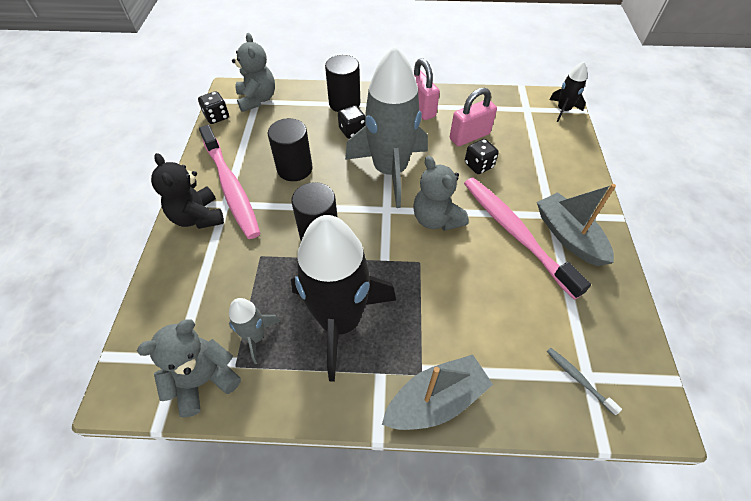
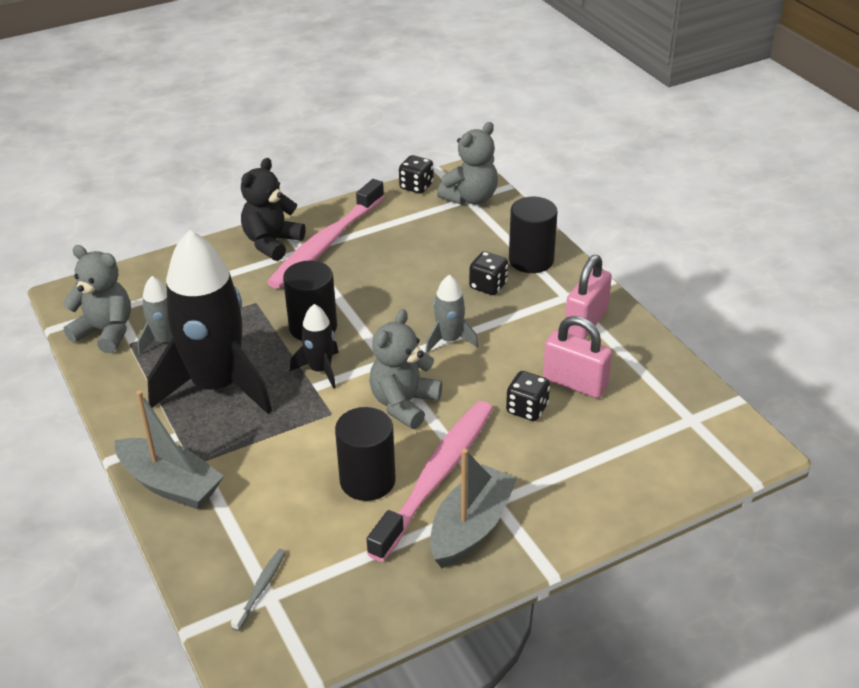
camera: 60 degrees right, 15 degrees down
(294, 168) = (389, 271): black cylinder -> black cylinder (367, 480)
(390, 171) = (449, 340): grey rocket -> grey rocket, size x0.45
(563, 110) = (728, 457): black rocket -> black rocket (320, 370)

